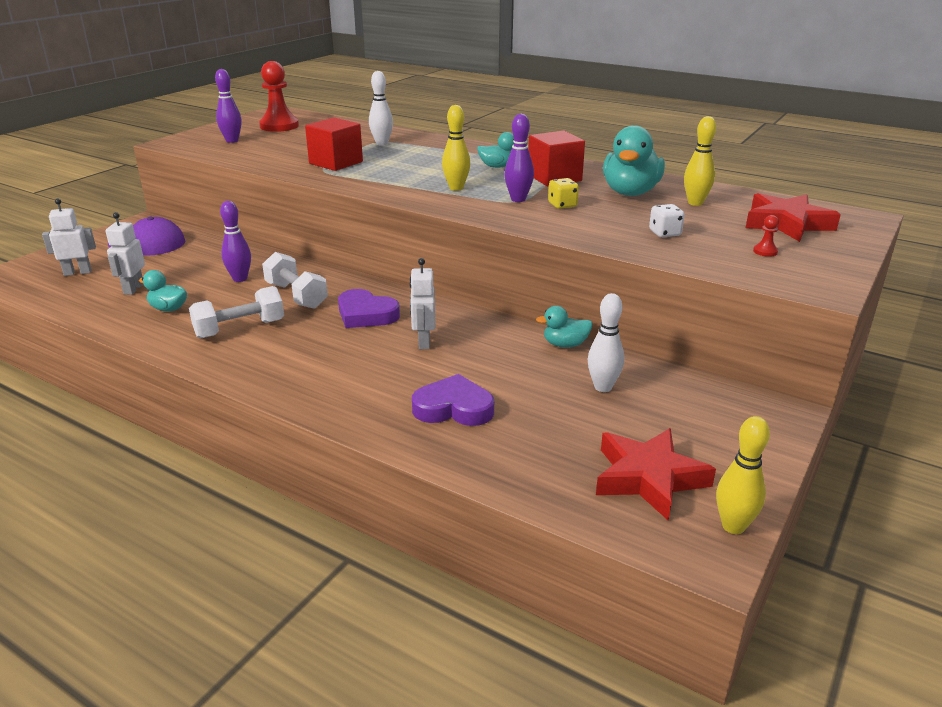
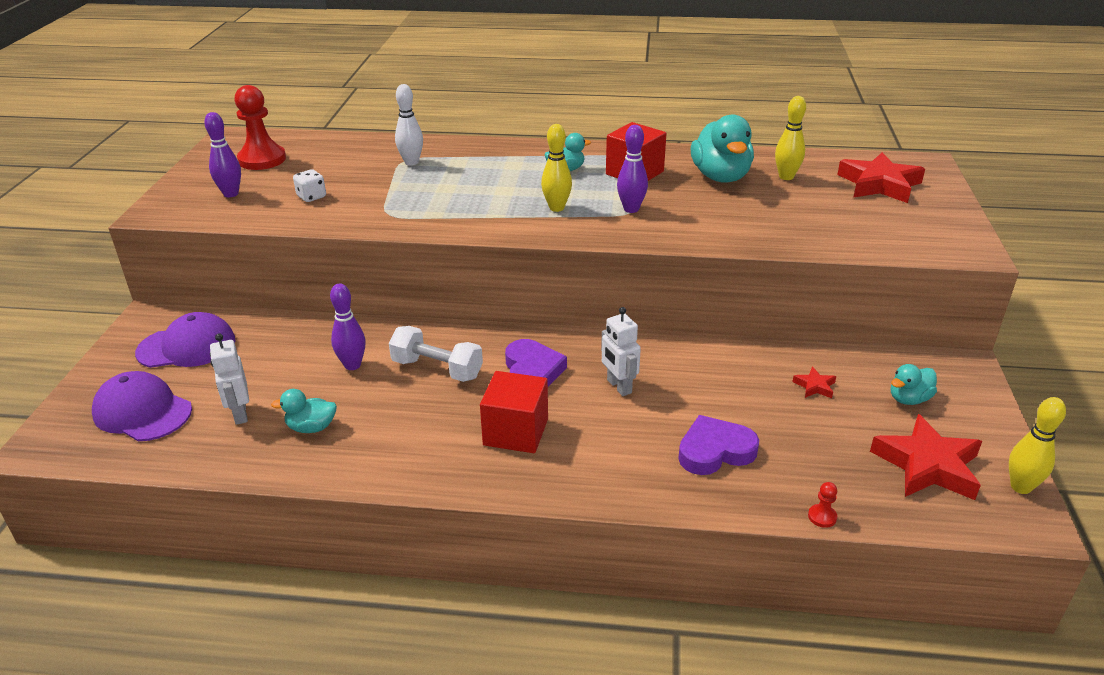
camera: 25 degrees left, 5 degrees up
(77, 272) = (142, 412): white robot -> purple cap
(240, 329) = (420, 428): white dumbbell -> none
(336, 162) = (392, 200): red cube -> red cube (516, 432)
(366, 314) = (532, 371): purple heart -> purple heart turned 105 degrees counterclockwise
(562, 205) = (678, 207): yellow dice -> none
(565, 344) = (744, 350): turquoise duck -> turquoise duck (909, 399)
(603, 387) = (815, 386): white bowling pin -> red star
(664, 233) = (798, 220): white dice -> white dice (311, 197)
(765, 251) = (893, 221): red pawn -> red pawn (822, 517)

